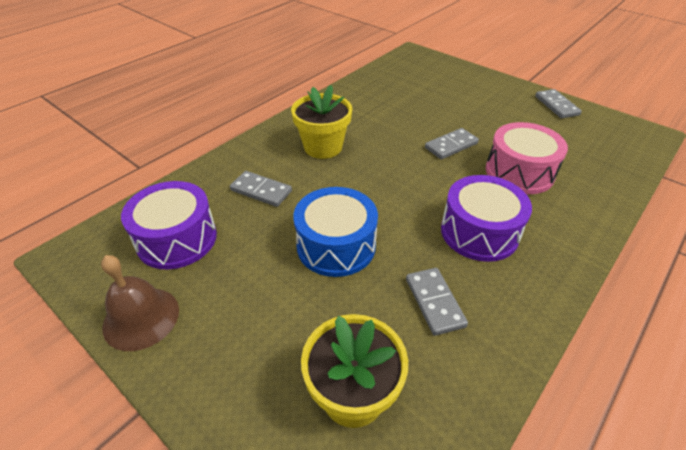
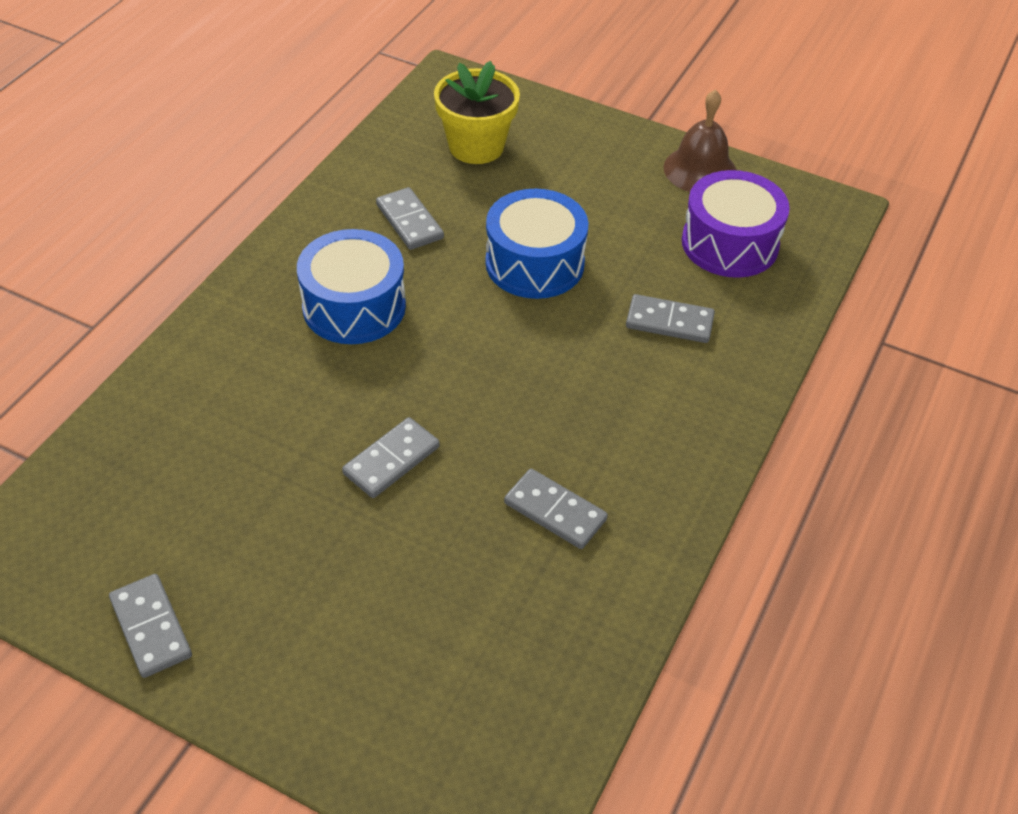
camera: 165 degrees right, 5 degrees up
(323, 147) = (616, 419): yellow flower pot -> none
(370, 118) = (555, 511): none -> grey domino
(479, 232) = (354, 306): purple drum -> blue drum
(519, 172) = (278, 418): pink drum -> none

